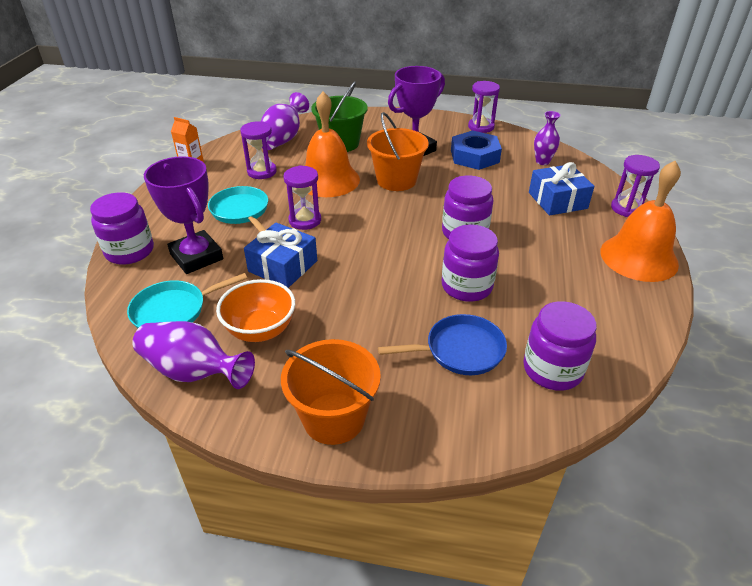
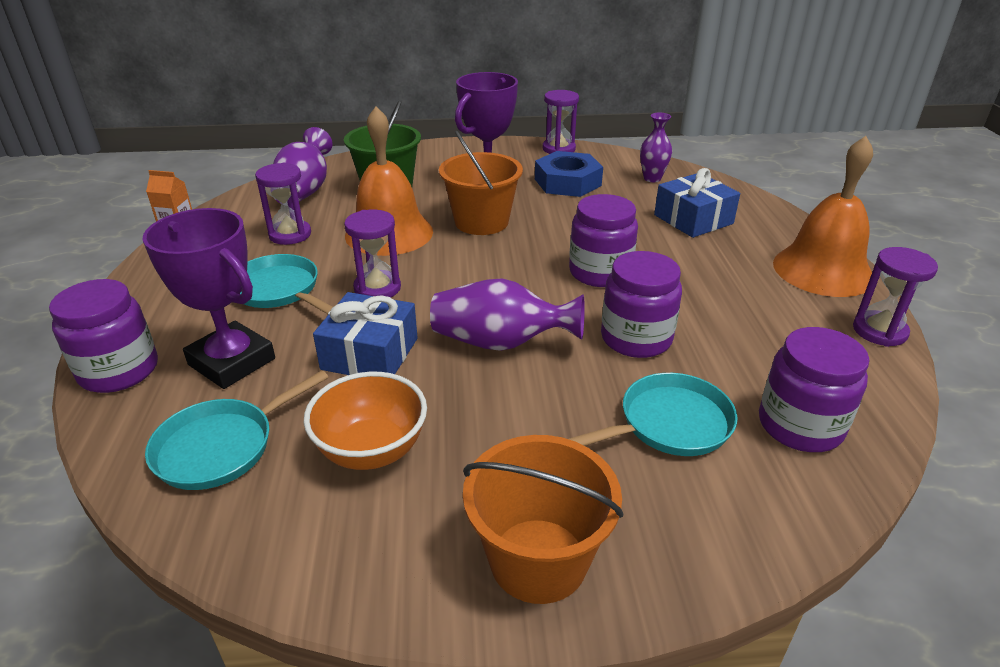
camera: 15 degrees left, 5 degrees down
(193, 371) = (287, 535): purple vase -> purple vase (501, 343)
(460, 350) = (669, 424): blue pan -> turquoise pan
(627, 208) = (777, 217): purple hourglass -> purple hourglass (879, 331)

